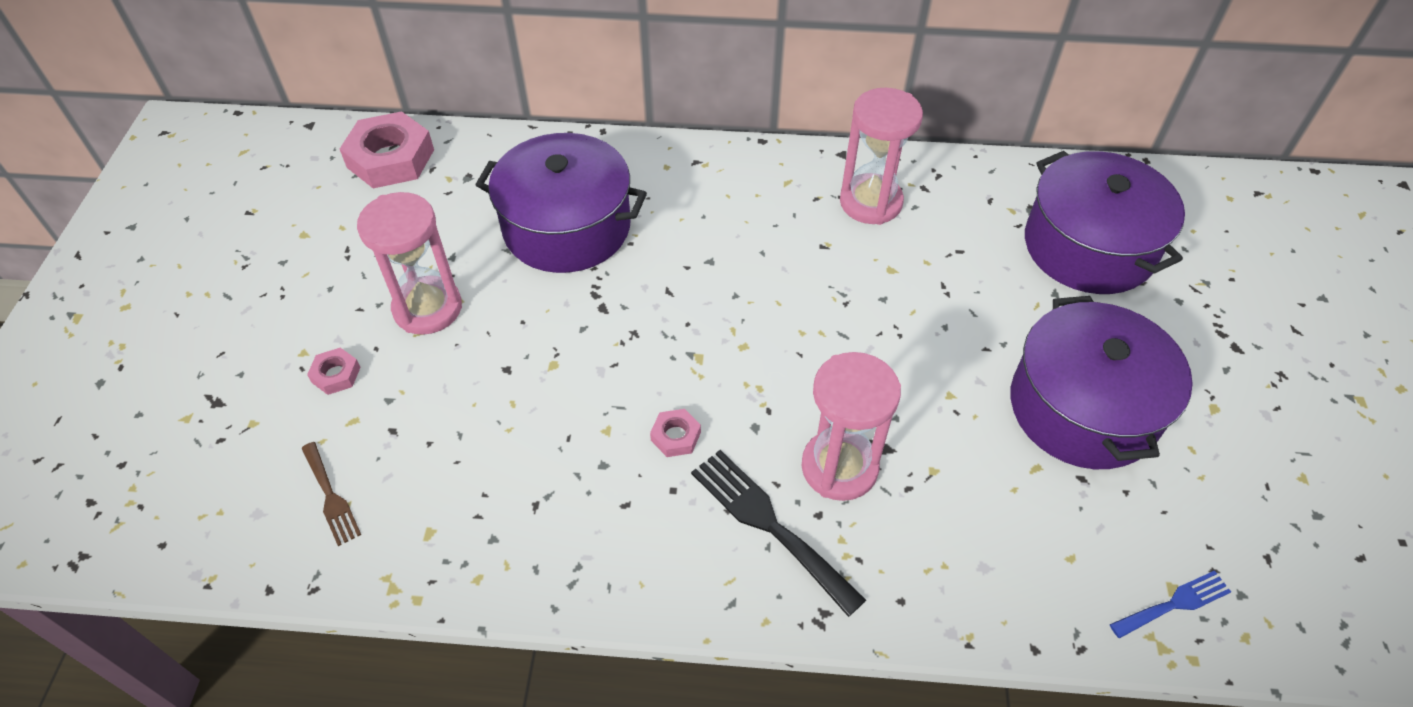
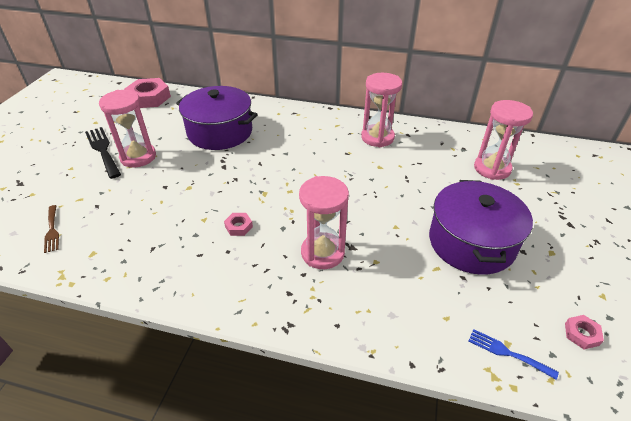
camera: 10 degrees right, 10 degrees down
(336, 374) = (81, 179): pink nut -> pink nut (581, 334)
(769, 524) = (274, 275): black fork -> black fork (103, 150)
(1089, 247) = (492, 168): purple pot -> pink hourglass
(1174, 603) = (507, 353): blue fork -> blue fork turned 135 degrees counterclockwise

